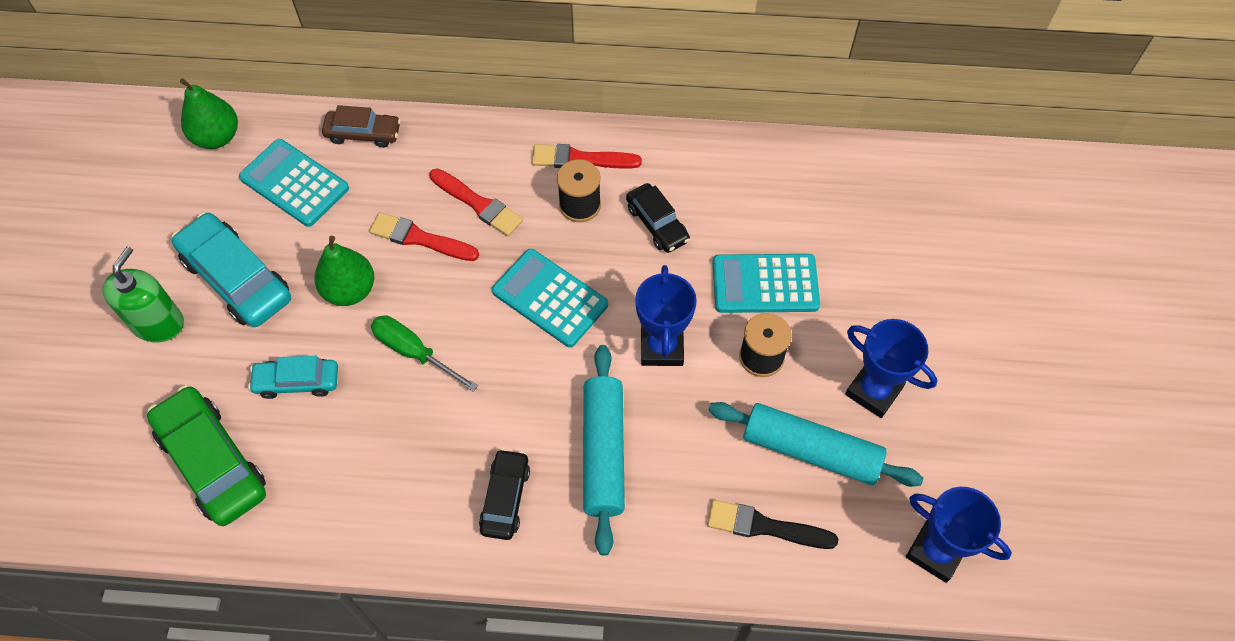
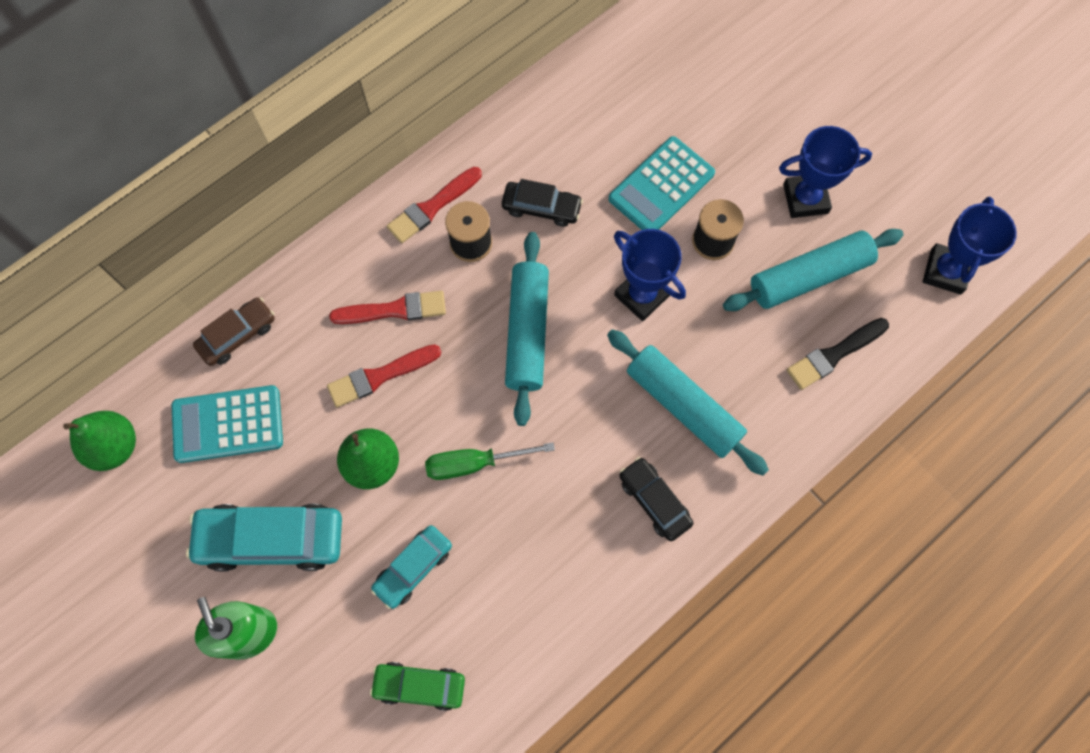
camera: 45 degrees left, 10 degrees up
(213, 462) = (419, 685): green car -> green car, size x0.59
(550, 298) = (527, 332): turquoise calculator -> turquoise rolling pin
(935, 551) = (945, 271): blue trophy -> blue trophy turned 60 degrees counterclockwise

